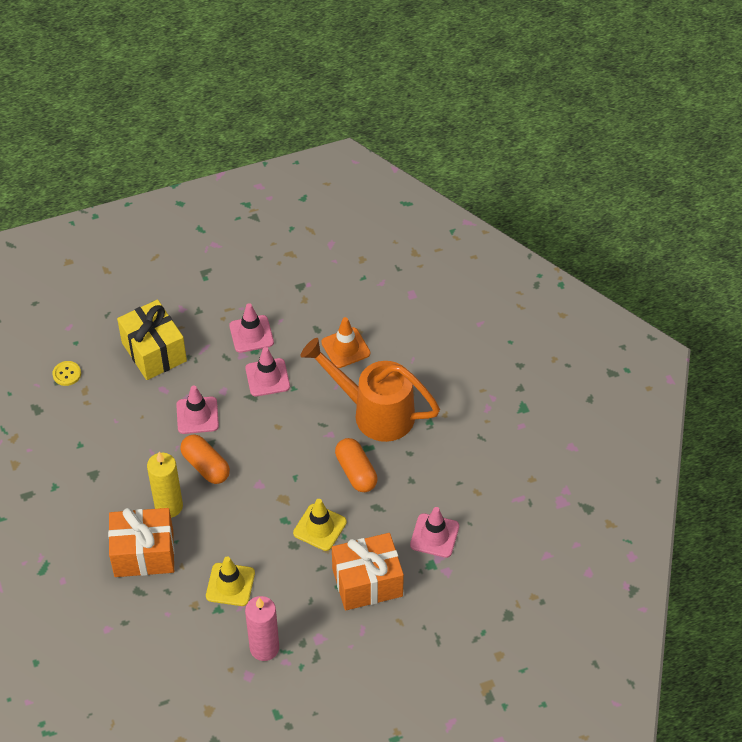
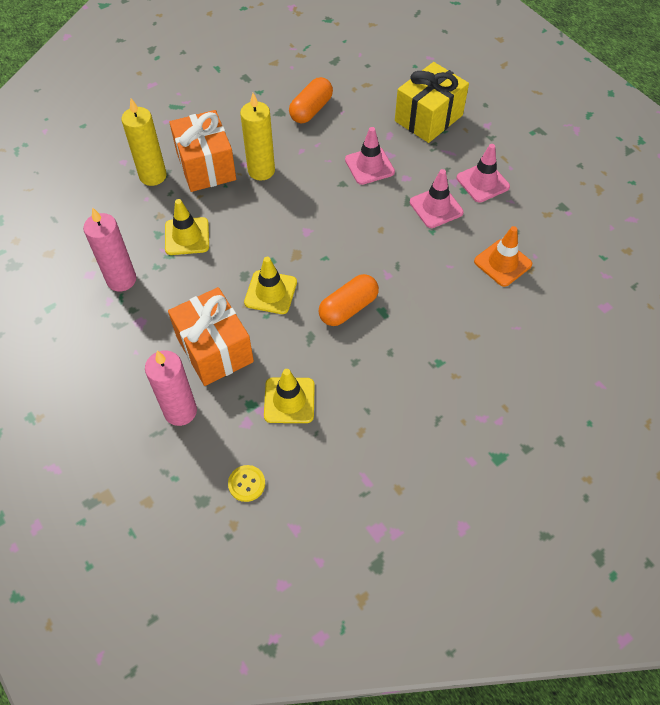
camera: 75 degrees right, 5 degrees up
(67, 374) = (379, 69): yellow button -> yellow button (246, 484)
(139, 603) = (153, 176): none -> yellow candle
(206, 466) = (314, 186): orange capsule -> orange capsule (311, 110)
(374, 412) = (430, 307): orange watering can -> none
(422, 618) = (180, 411): none -> pink candle
(434, 536) = (289, 400): pink traffic cone -> yellow traffic cone

